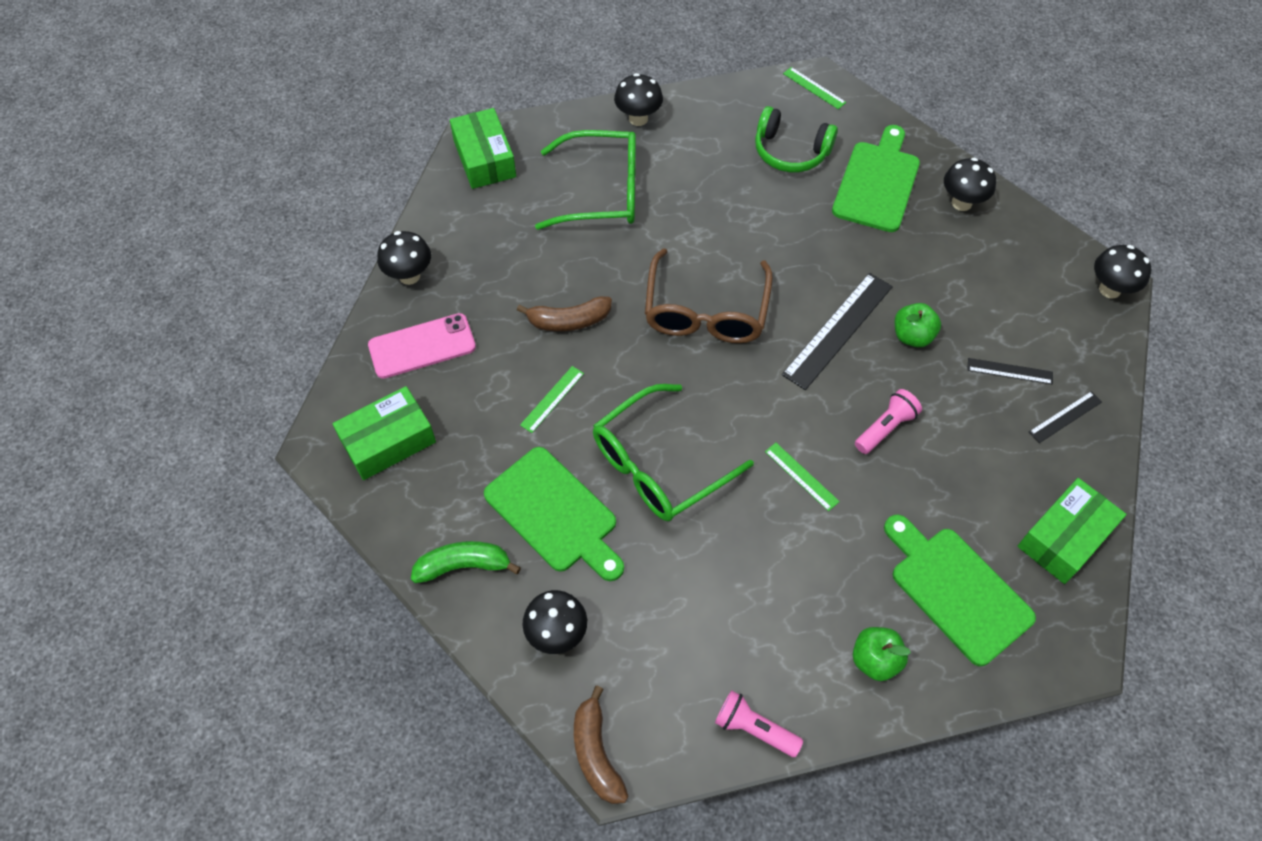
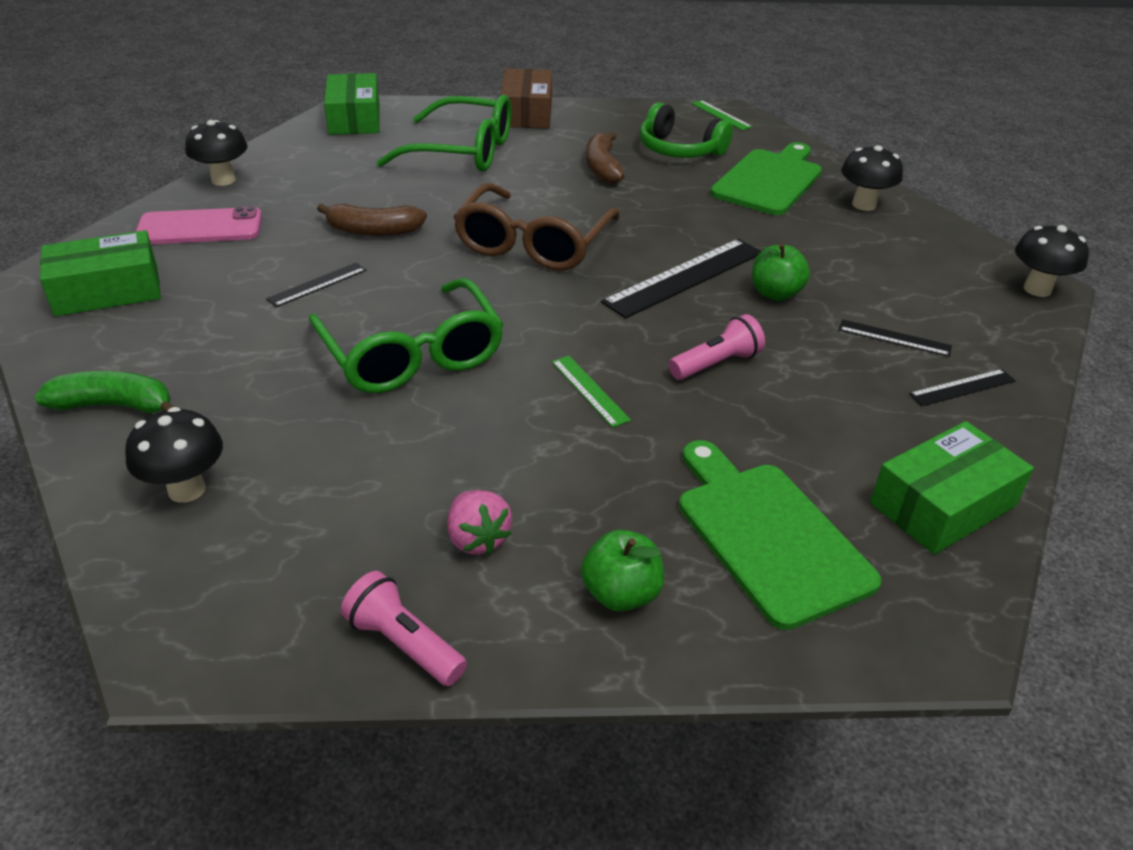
camera: 10 degrees right, 20 degrees down
(552, 399) = (317, 284): green ruler -> black ruler
(554, 513) = (258, 377): green cutting board -> none
(596, 753) = (156, 630): brown banana -> brown banana (602, 168)
(638, 119) = (526, 113): black mushroom -> brown box
(658, 465) = (412, 355): green glasses -> green glasses turned 90 degrees counterclockwise
(769, 635) = (477, 539): none -> pink strawberry

